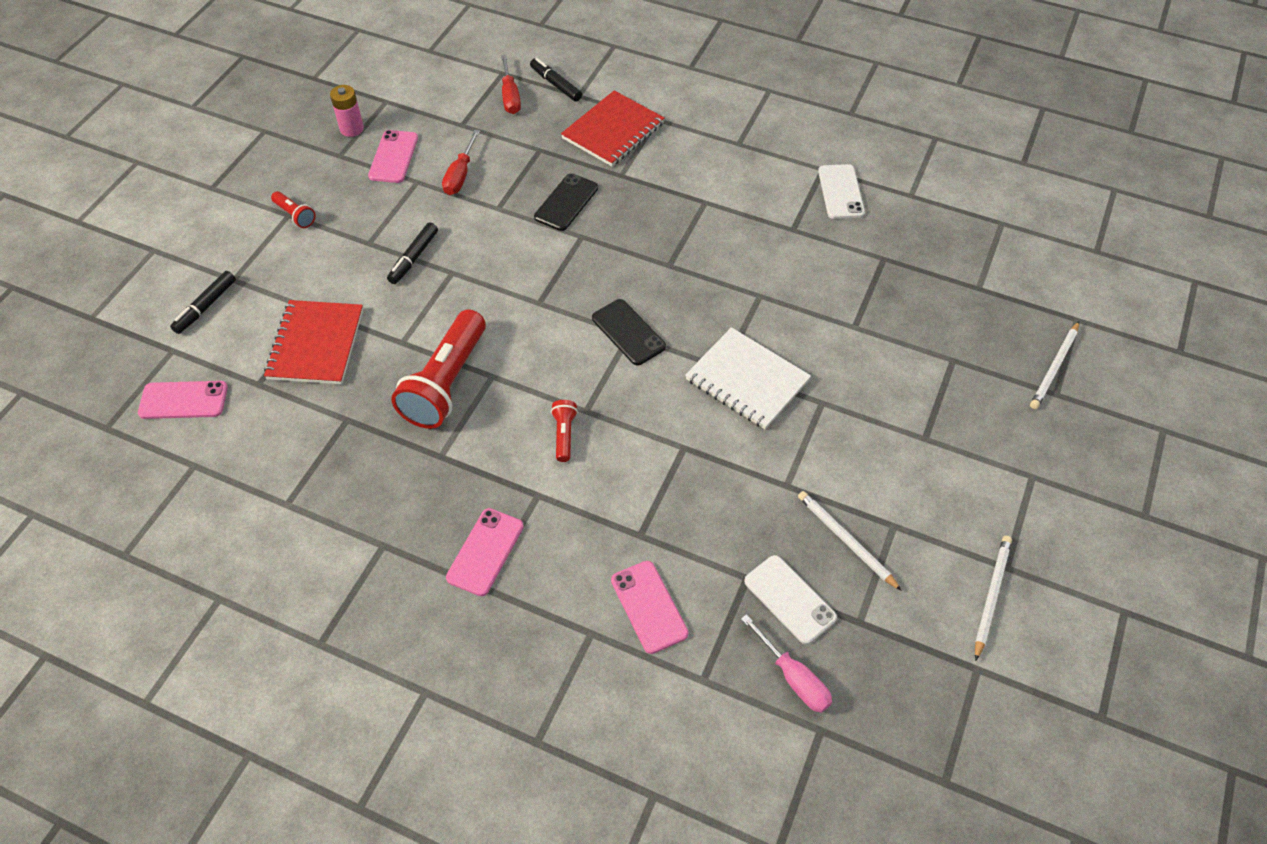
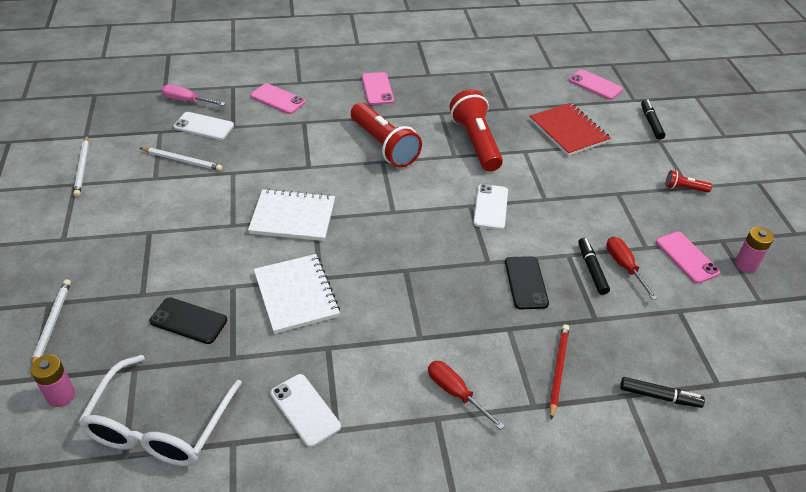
camera: 145 degrees right, 10 degrees down
(183, 400) = (595, 85): pink phone -> pink phone turned 75 degrees clockwise
(413, 258) = (579, 197): black marker -> black marker (591, 269)
(510, 96) = (679, 360): red screwdriver -> red screwdriver (455, 393)
(519, 290) = (490, 207): none -> white phone
(564, 435) = (384, 146): red flashlight -> red flashlight, size x2.22
(613, 131) = (558, 370): red notebook -> red pencil
(628, 332) = (395, 212): black phone -> black phone (188, 321)
(794, 289) = (296, 295): none -> white notebook
(968, 231) = (159, 426): none -> white glasses
(1051, 292) = (61, 395): none -> pink battery

